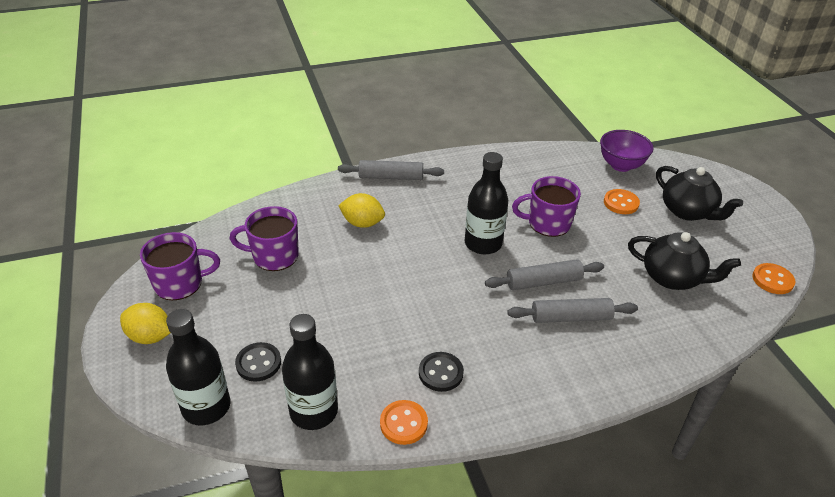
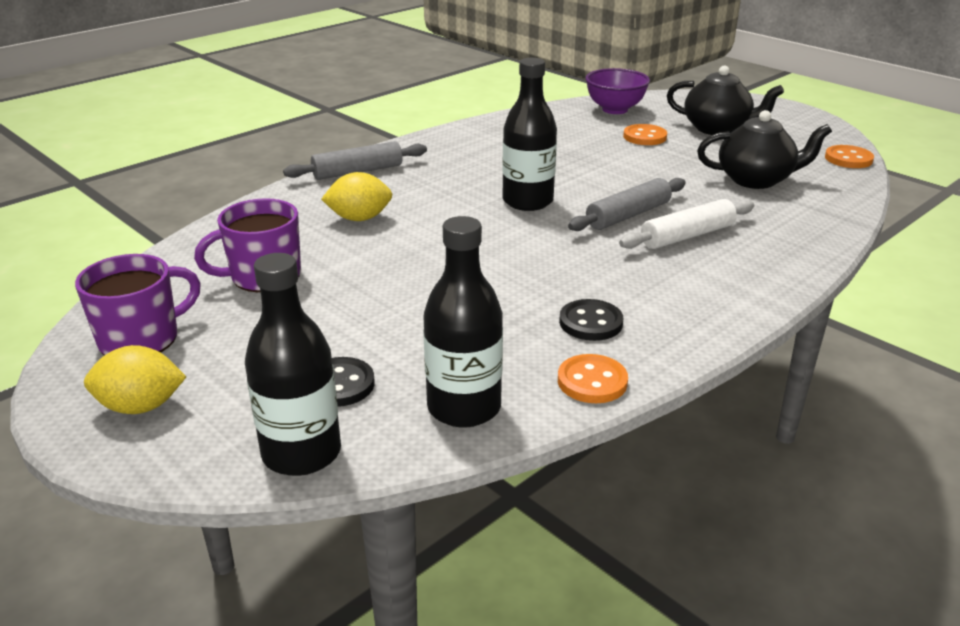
camera: 25 degrees left, 10 degrees down
(548, 223) = (584, 169): purple mug -> none
(571, 317) = (687, 236): grey rolling pin -> white rolling pin

